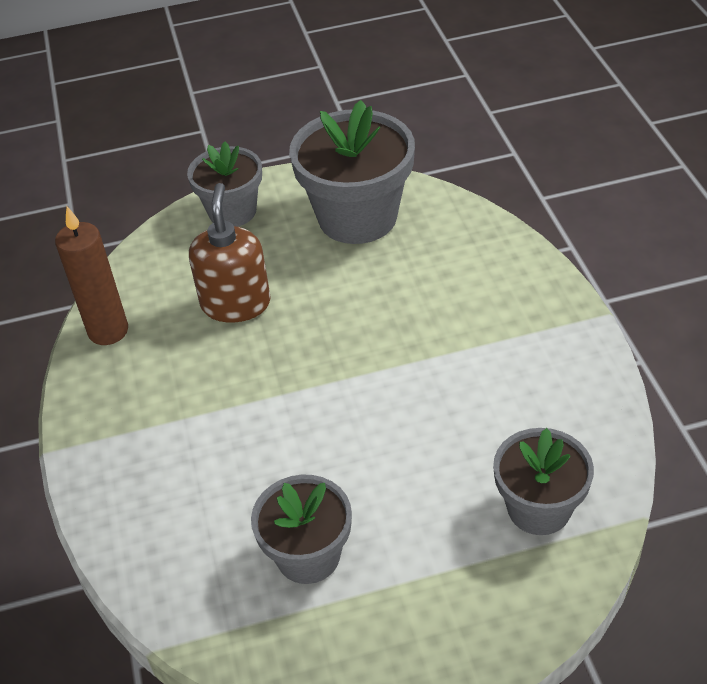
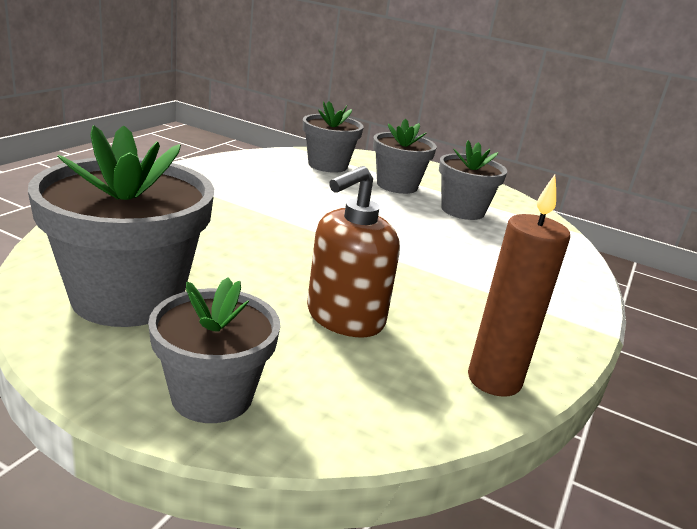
camera: 145 degrees left, 20 degrees down
(424, 542) = (397, 185): none -> grey flower pot

